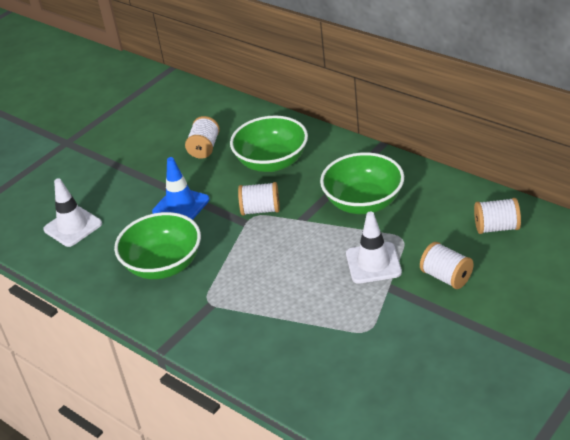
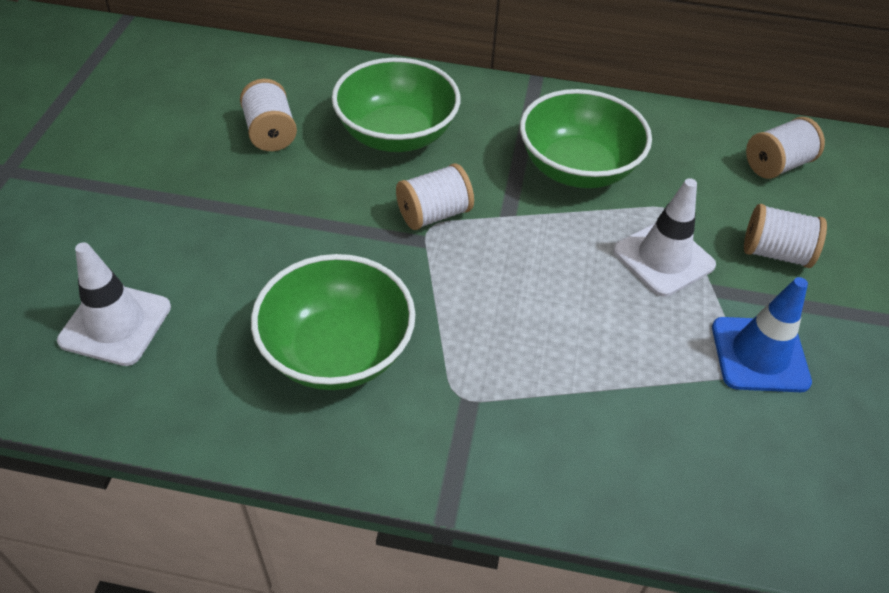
camera: 35 degrees left, 10 degrees up
(181, 206) = (296, 237): blue traffic cone -> blue traffic cone (759, 354)

